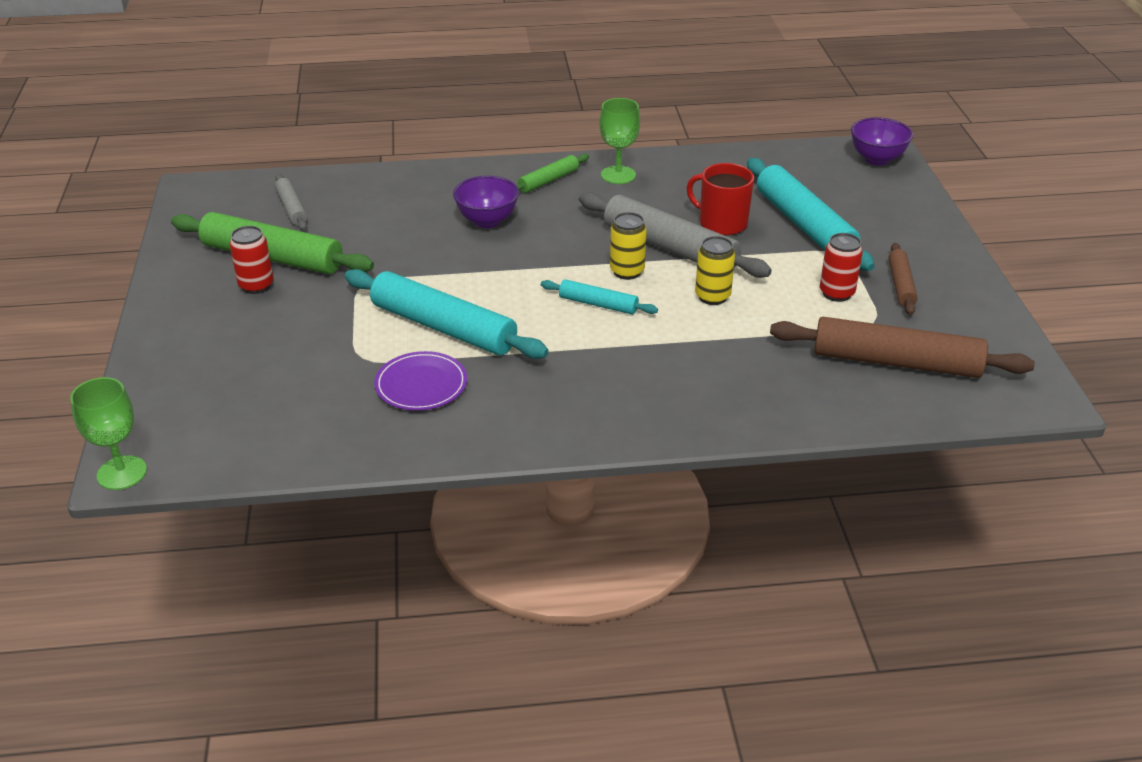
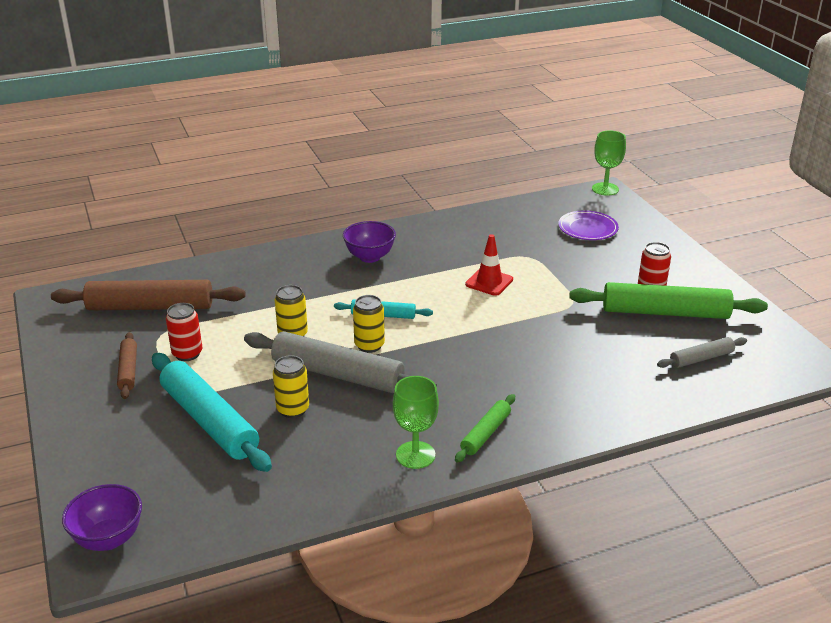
camera: 165 degrees right, 5 degrees down
(291, 208) = (701, 358): grey rolling pin -> grey rolling pin turned 75 degrees counterclockwise
(421, 385) = (478, 248): purple plate -> purple plate (587, 228)
(443, 327) = (489, 282): turquoise rolling pin -> red traffic cone
(487, 221) = (516, 375): purple bowl -> purple bowl (369, 257)
(722, 223) = (293, 409): red mug -> yellow can

